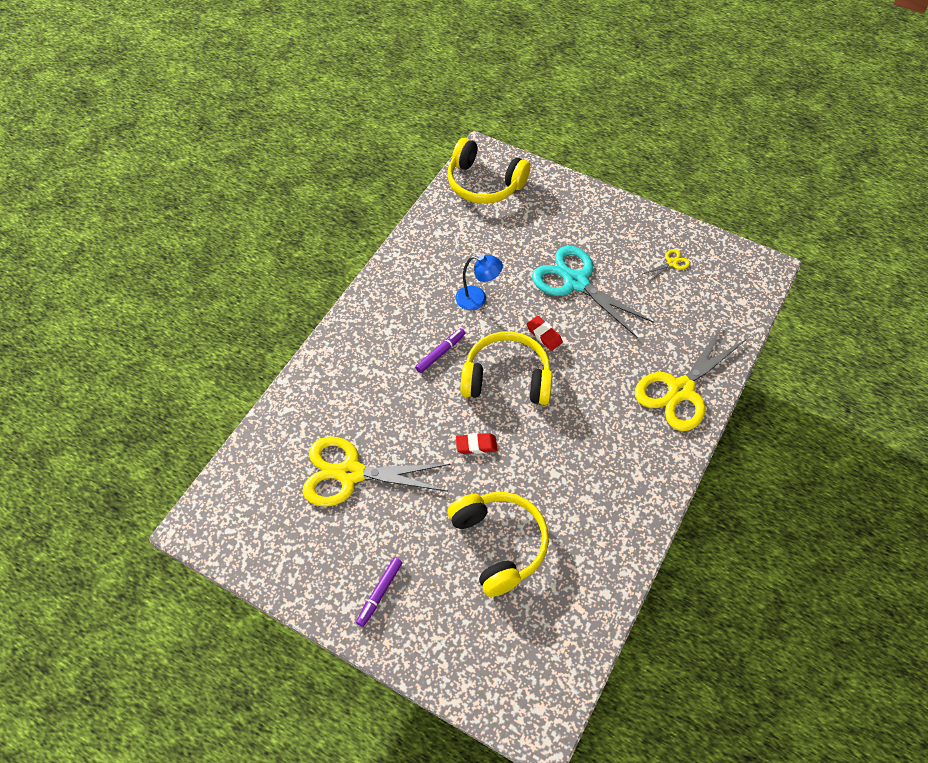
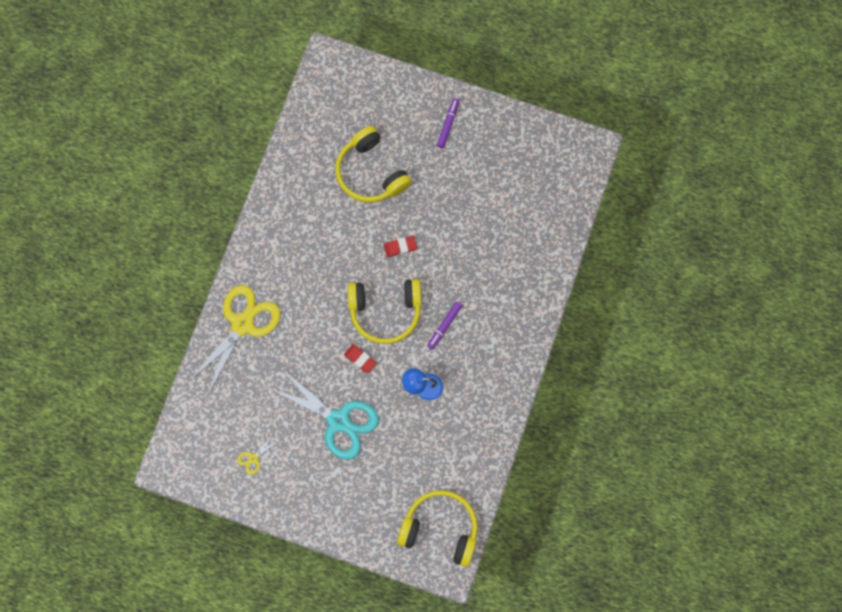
camera: 170 degrees right, 20 degrees up
(350, 473) = (491, 207): yellow scissors -> none

